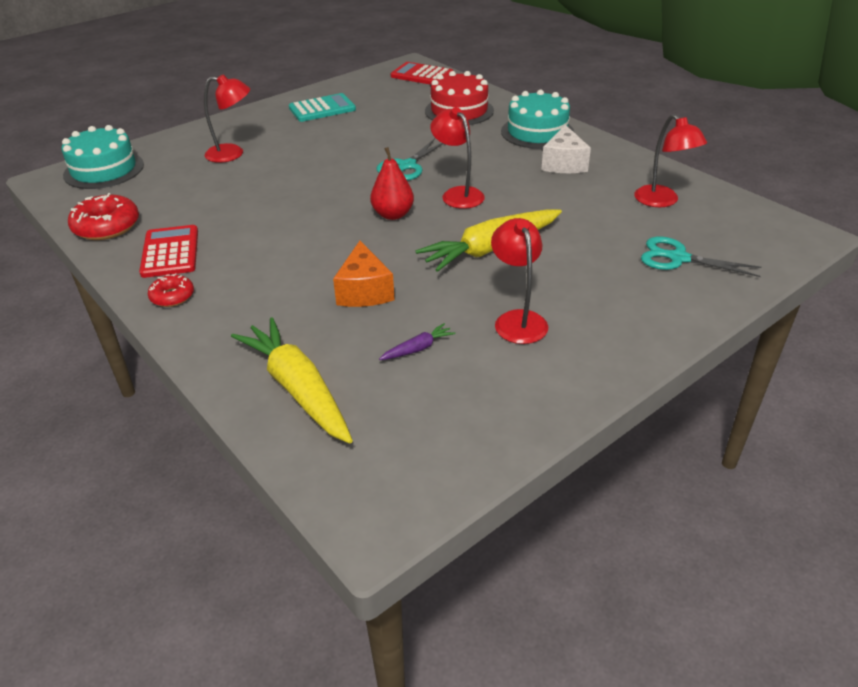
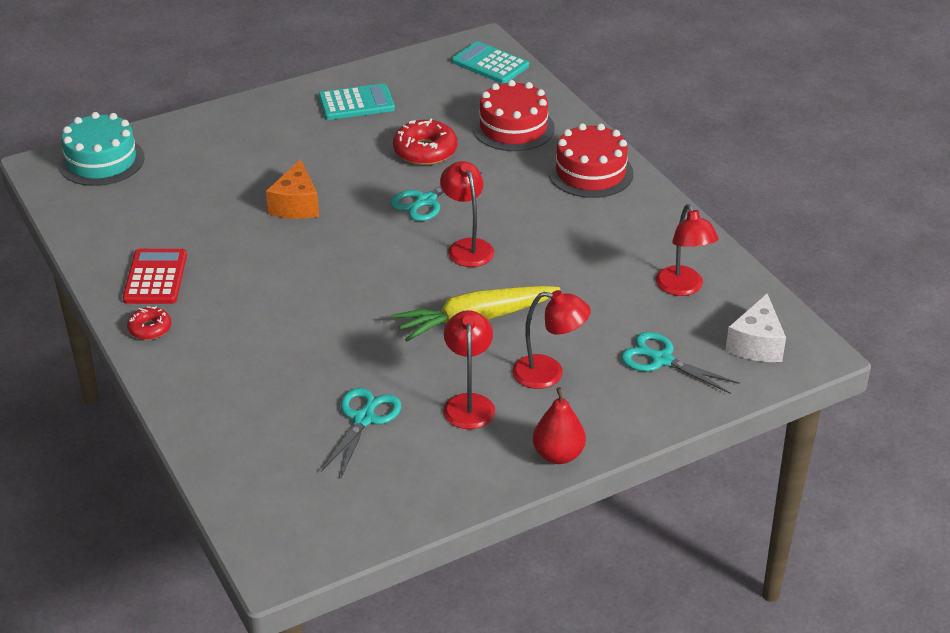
camera: 10 degrees right, 0 degrees up
(106, 226) = (97, 237): red donut -> red donut (425, 151)
(232, 154) = (241, 157): red lamp -> red lamp (549, 374)
(297, 389) = (245, 440): yellow carrot -> none
(364, 291) = (333, 350): orange cheese -> orange cheese (296, 205)
(393, 215) = (389, 264): red pear -> red pear (558, 455)
(418, 348) = (364, 418): purple carrot -> turquoise scissors
(422, 75) = (490, 64): red calculator -> turquoise calculator
(537, 132) = (590, 172): turquoise cake -> red cake
(564, 164) = (600, 222): white cheese -> white cheese (756, 344)

